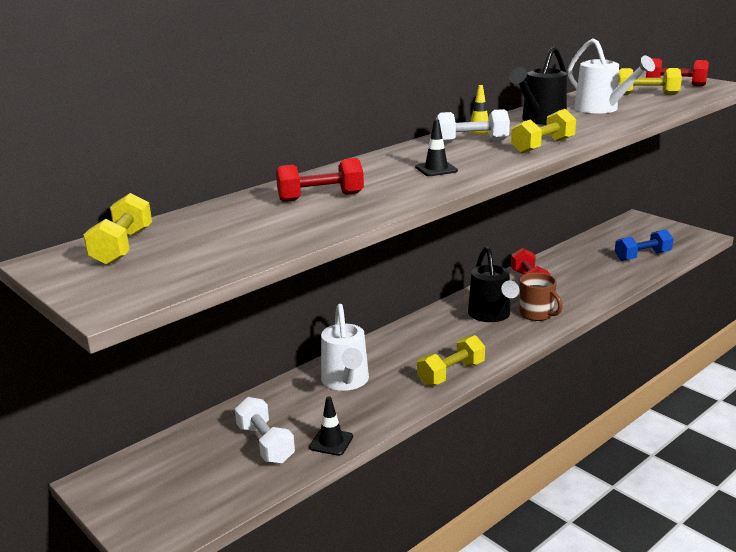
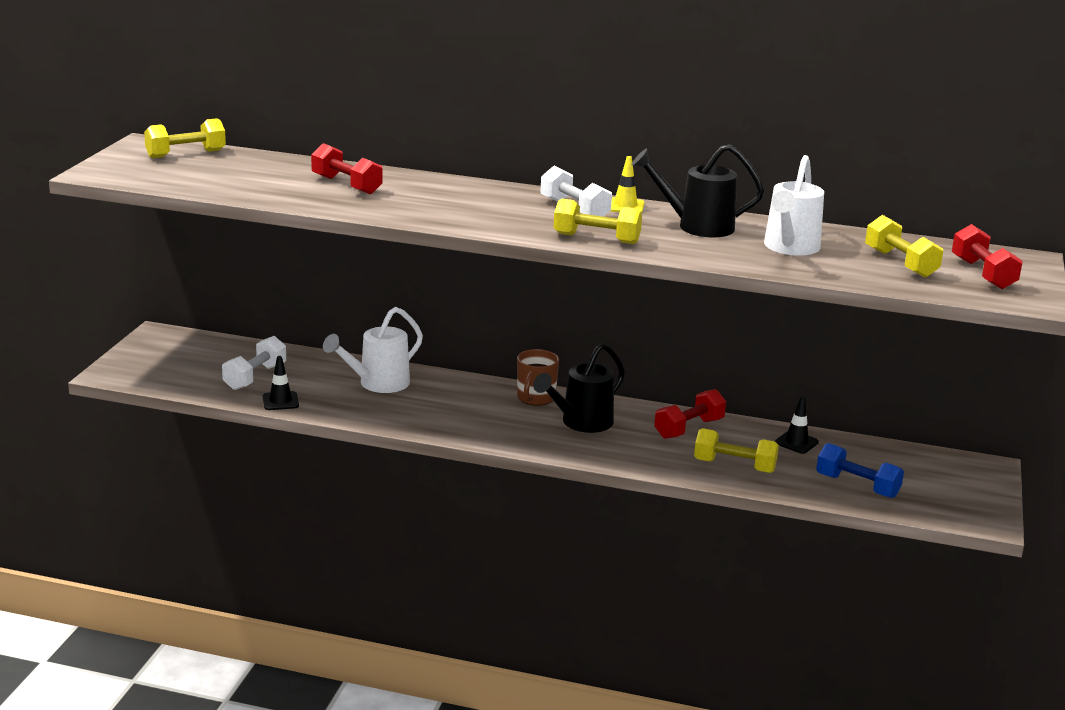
camera: 55 degrees right, 0 degrees up
(436, 169) = (468, 209): black traffic cone -> black traffic cone (796, 442)
(451, 373) = (440, 427): yellow dumbbell -> yellow dumbbell (734, 466)
(537, 314) = (613, 446): brown mug -> brown mug (535, 398)

